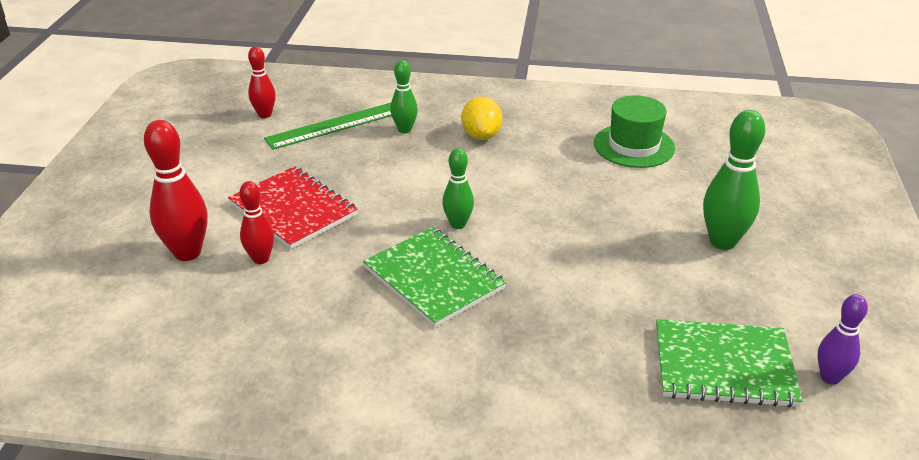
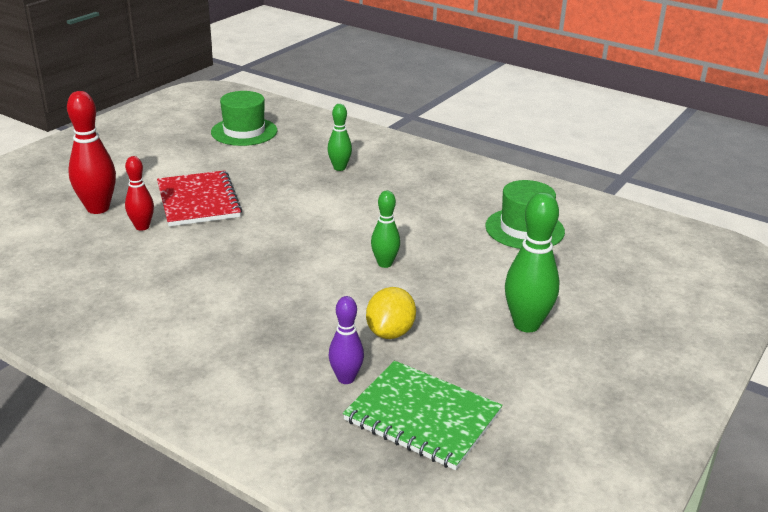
camera: 25 degrees right, 5 degrees down
(265, 115) = (244, 131): red bowling pin -> green hat
(336, 125) = (290, 151): green ruler -> none
(434, 278) = (252, 277): green notebook -> none
(458, 224) = (311, 245): green bowling pin -> green bowling pin (385, 263)
(481, 136) = (397, 188): yellow lemon -> yellow lemon (390, 332)
(830, 377) = (511, 460): purple bowling pin -> purple bowling pin (346, 378)

